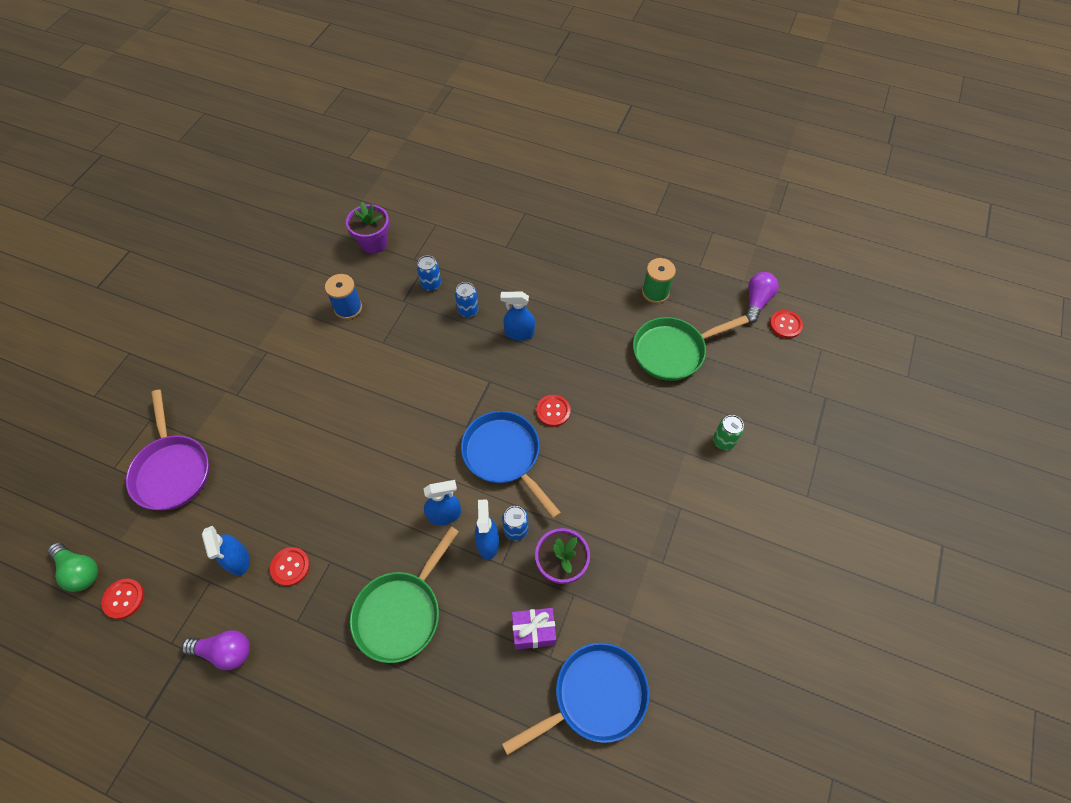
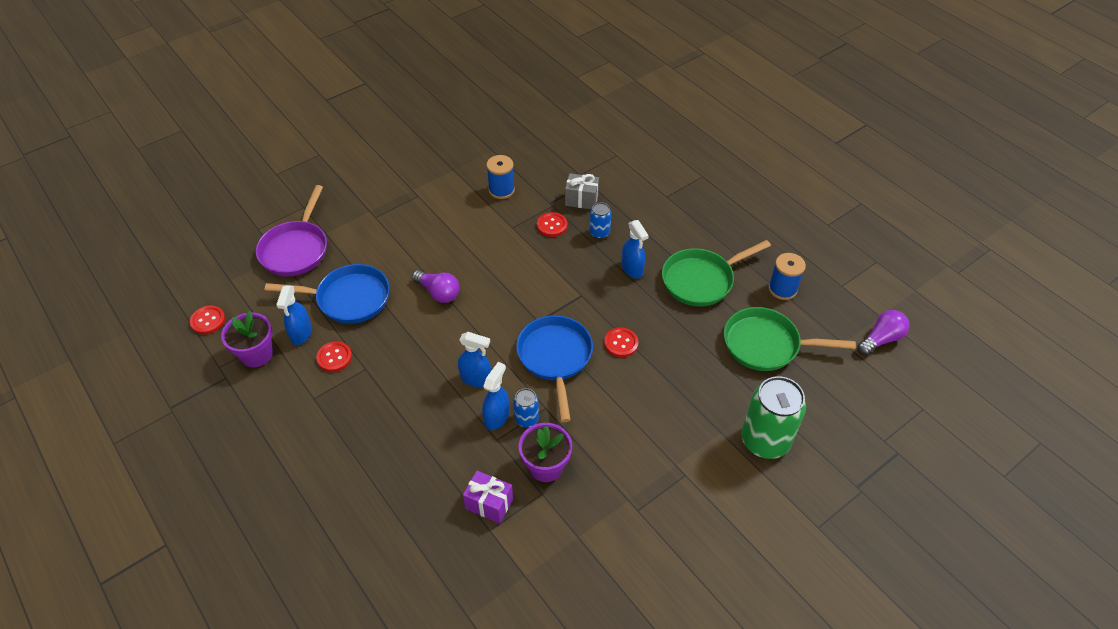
camera: 30 degrees right, 10 degrees down
(80, 571) = (192, 287): green light bulb -> none
(225, 651) = (251, 392): purple light bulb -> purple light bulb (438, 293)
(374, 243) = (554, 149): purple flower pot -> purple flower pot (256, 354)
(401, 612) = (394, 433): green pan -> green pan (701, 280)
(431, 284) = (581, 200): blue can -> grey gift
(519, 333) = (632, 269): blue spray bottle -> blue spray bottle turned 150 degrees counterclockwise
(594, 696) = (506, 581): blue pan -> blue pan (348, 299)
(655, 292) = (782, 289): green spool -> blue spool
(723, 441) = (765, 441): green can -> green can, size x2.03
(785, 325) = (898, 372): red button -> red button (552, 225)

